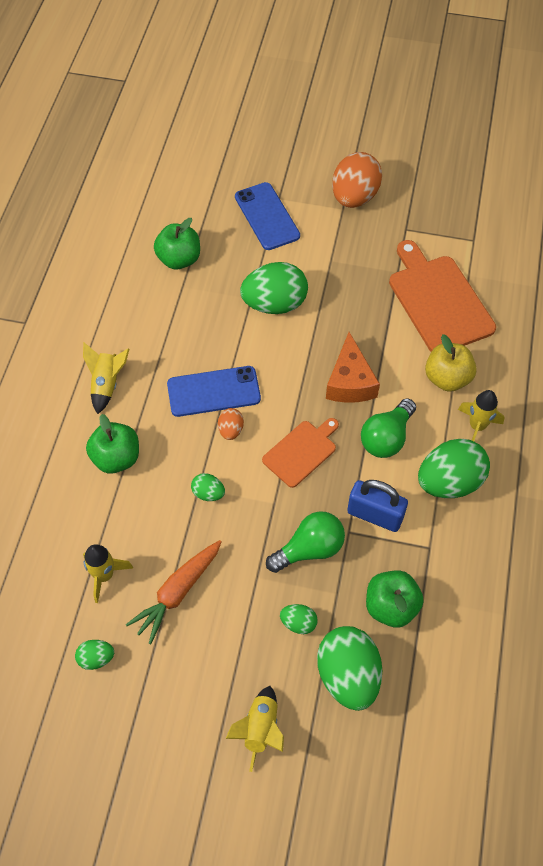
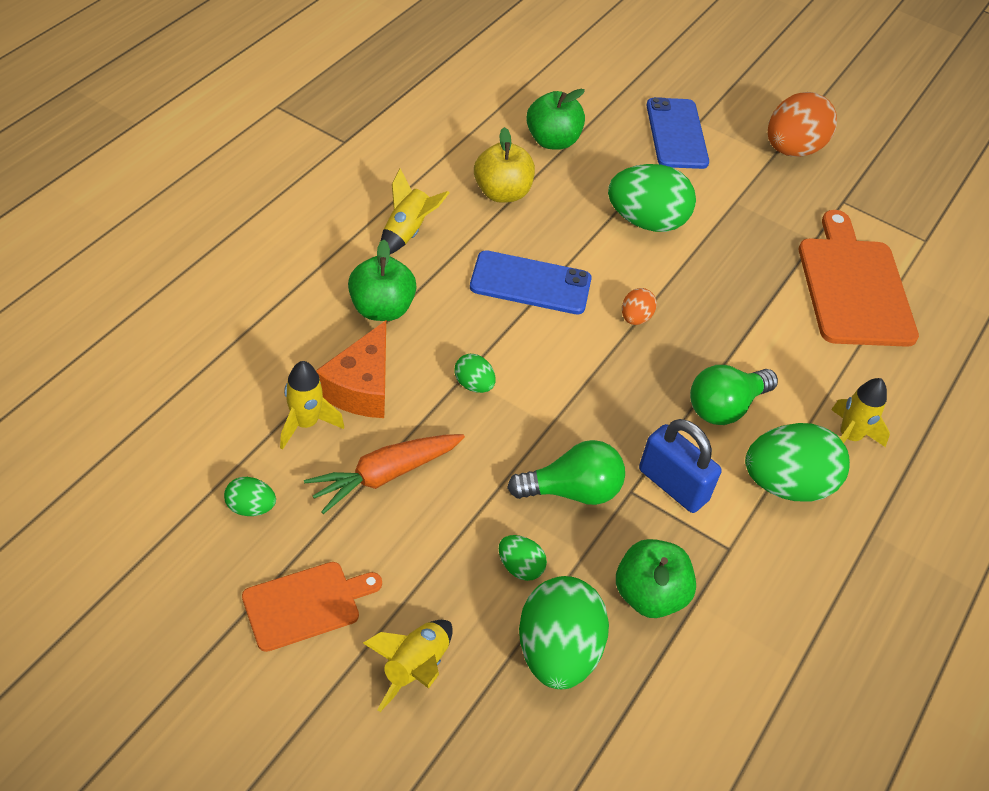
camera: 15 degrees right, 10 degrees down
(231, 430) = (532, 329): orange egg -> orange egg (635, 318)
(301, 452) = (609, 383): orange cutting board -> orange cutting board (306, 604)
(350, 382) = (704, 332): orange cheese -> orange cheese (360, 386)
(447, 378) = (831, 372): yellow apple -> yellow apple (502, 193)

